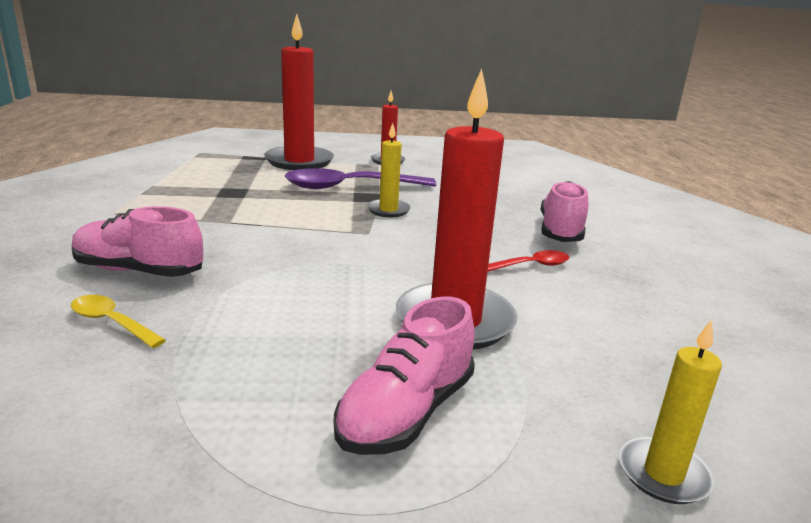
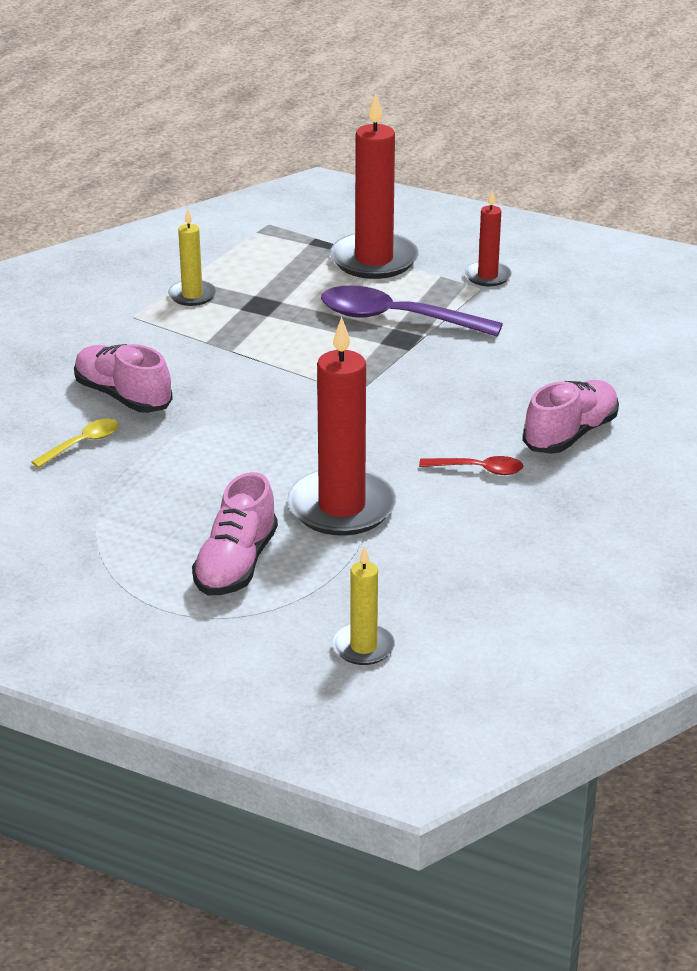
camera: 30 degrees right, 10 degrees up
(111, 322) = (82, 444): yellow spoon -> yellow spoon turned 75 degrees clockwise
(388, 210) = (406, 365): yellow candle -> yellow candle (192, 295)
(406, 412) = (236, 564): pink shoe -> pink shoe turned 45 degrees counterclockwise

